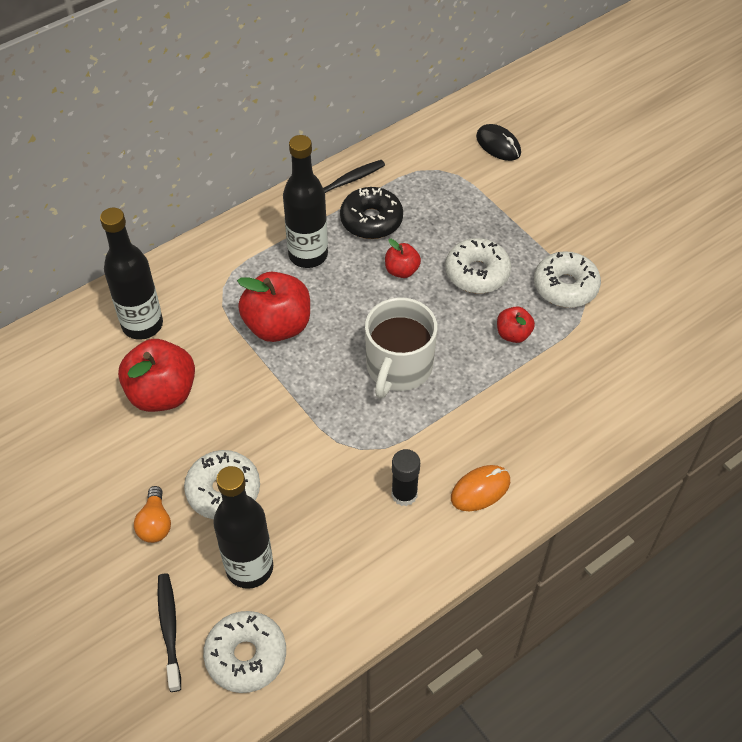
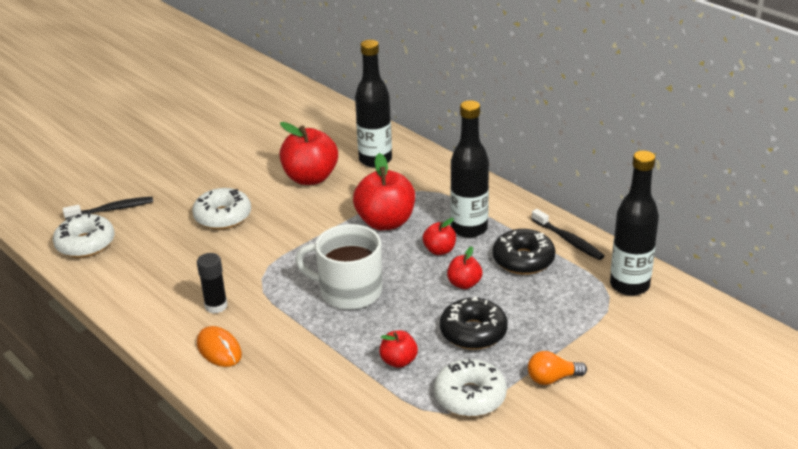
camera: 85 degrees right, 20 degrees down
(155, 523) = (196, 192): orange light bulb -> orange light bulb (552, 378)
(249, 568) = (156, 237): black bottle -> black bottle (629, 285)
(341, 284) = (439, 250): none -> red apple
(477, 273) = (473, 332): white donut -> black donut
(498, 145) = (666, 336): black mouse -> none

